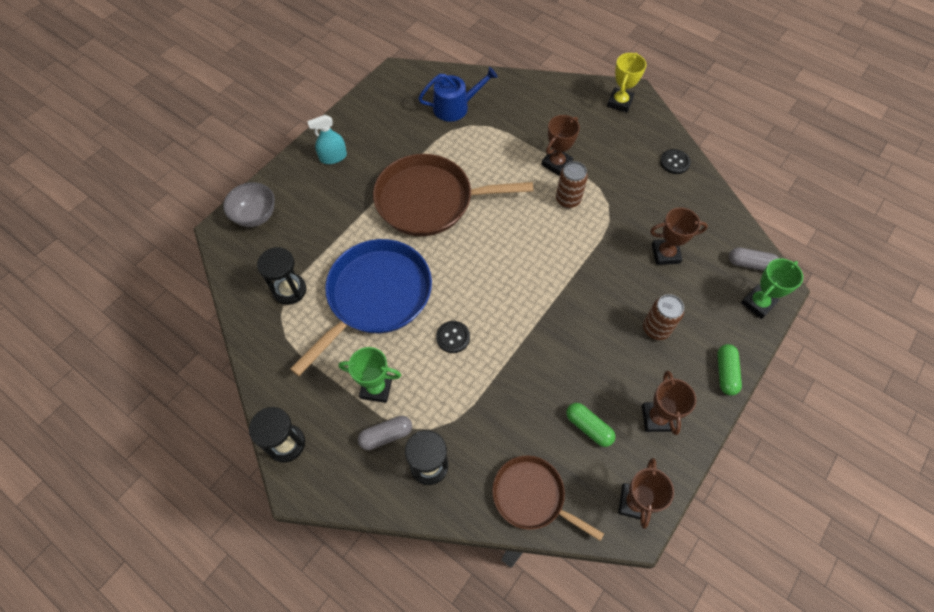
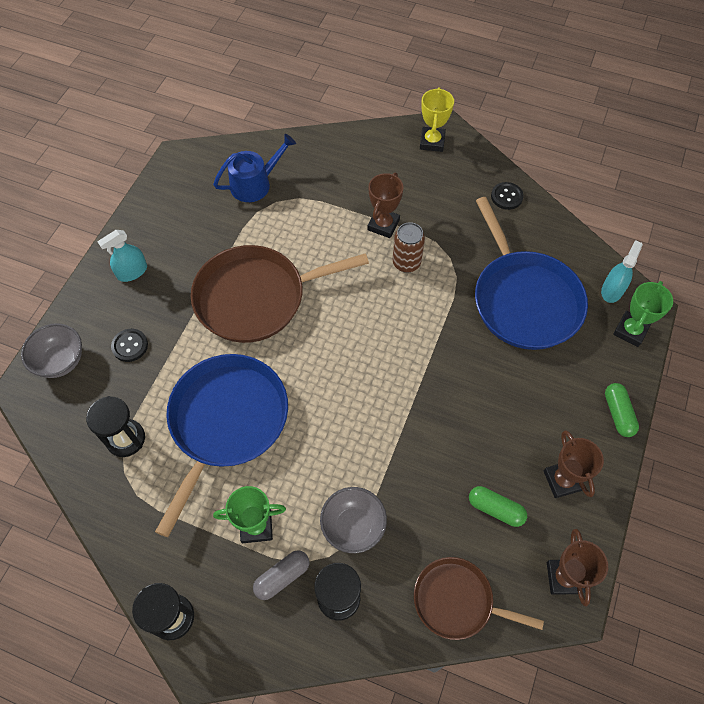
camera: 15 degrees left, 0 degrees up
(453, 337) = (325, 447): black button -> black button (130, 346)
(458, 409) = (353, 526): none -> grey bowl
(656, 329) = (536, 384): brown can -> none
(665, 254) = (524, 299): brown trophy -> blue pan
(750, 264) = (612, 290): grey capsule -> turquoise spray bottle

